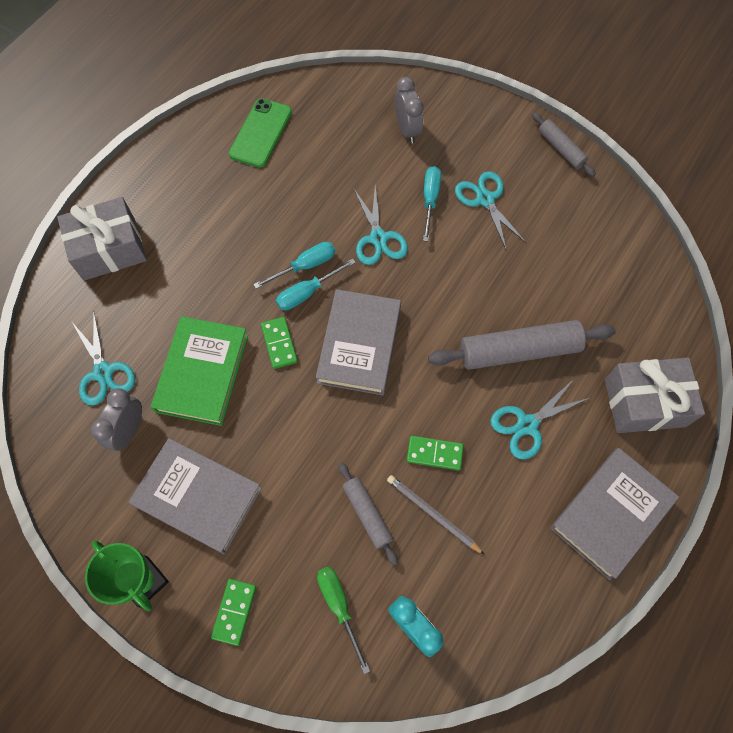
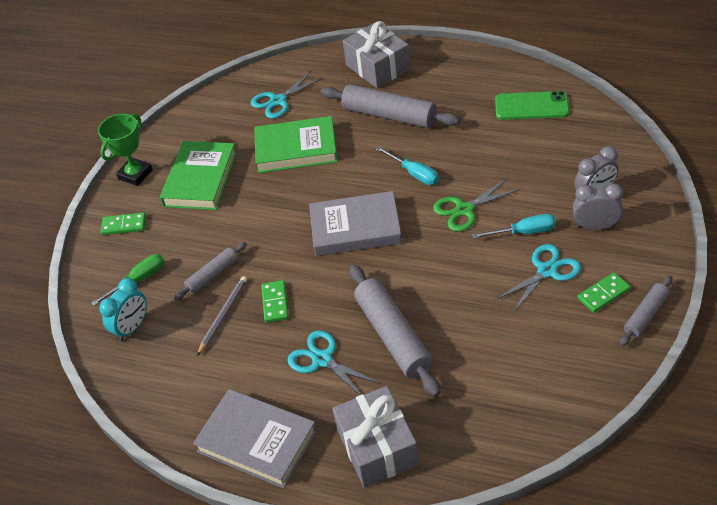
camera: 80 degrees right, 20 degrees down
(129, 431) = (238, 129): grey clock -> grey clock (595, 226)
(198, 497) = (200, 179): grey book -> green book
(200, 262) = (389, 115): none -> grey rolling pin
(279, 343) = (337, 181): green domino -> green domino (603, 294)
(307, 292) = (390, 183): turquoise screwdriver -> none
(378, 238) = (464, 209): turquoise scissors -> green scissors

